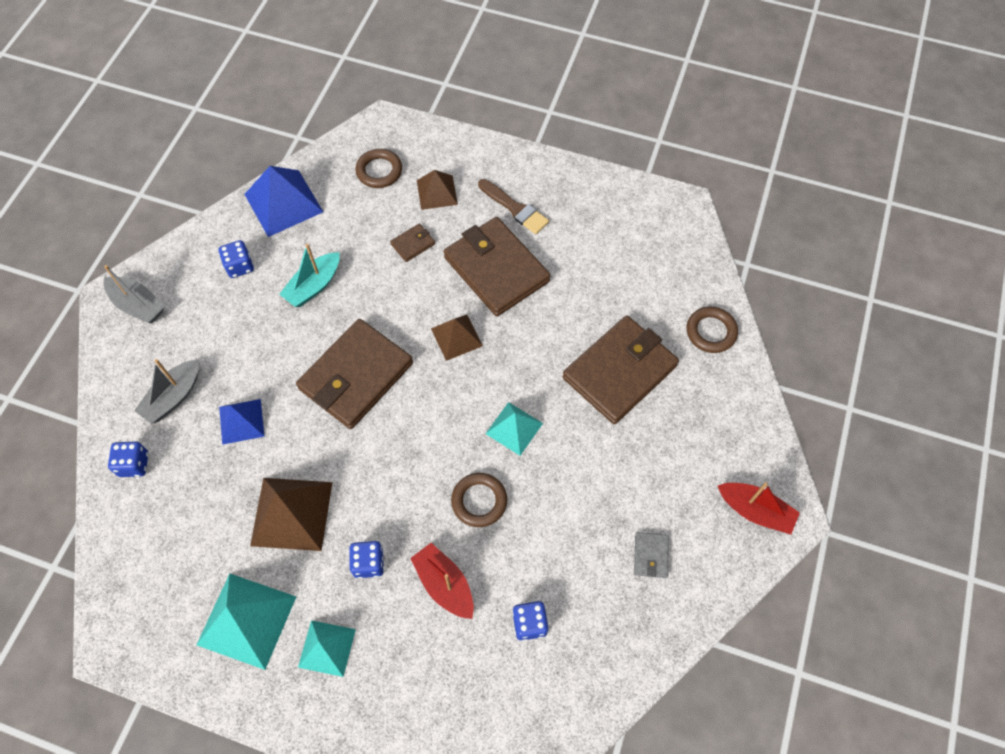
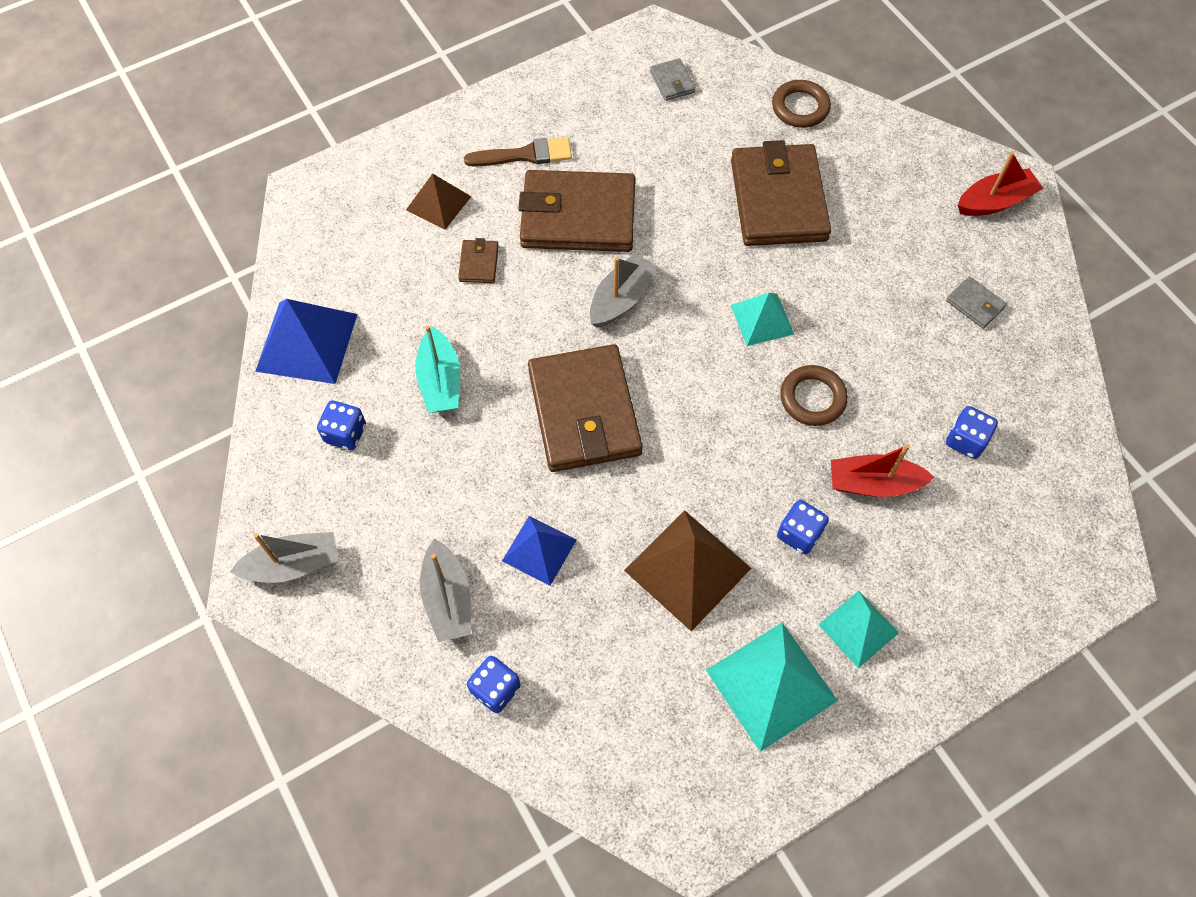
camera: 50 degrees left, 0 degrees up
(379, 171) = (360, 233): brown ring -> none
(456, 337) = (621, 299): brown pyramid -> grey boat
(654, 244) = (672, 82): none -> grey wallet

